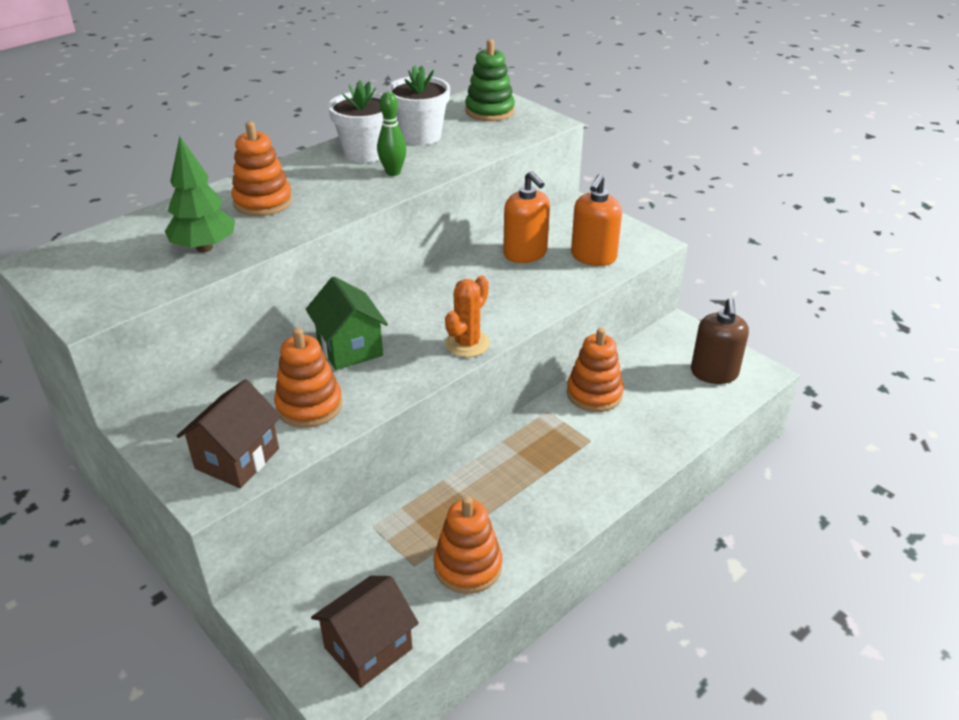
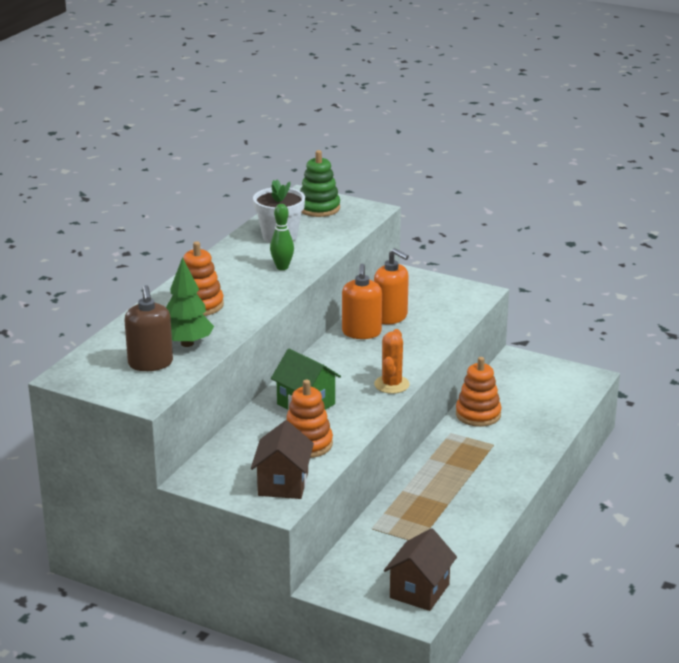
camera: 20 degrees left, 10 degrees down
(365, 153) = (246, 257): white flower pot -> none
(468, 566) = (455, 534): orange stacking toy -> none
(593, 257) = (444, 310): orange soap dispenser -> orange soap dispenser (361, 333)
(714, 373) = (558, 384): brown soap dispenser -> brown soap dispenser (150, 363)

